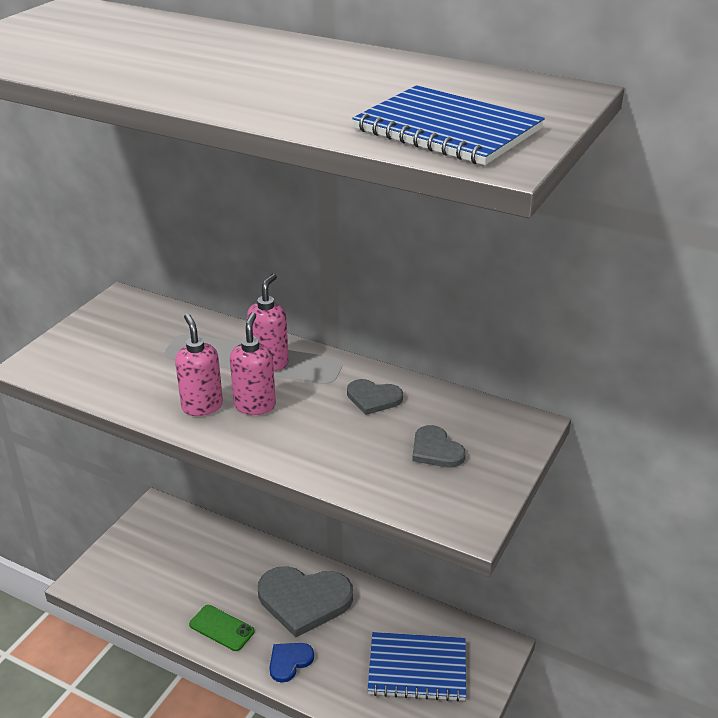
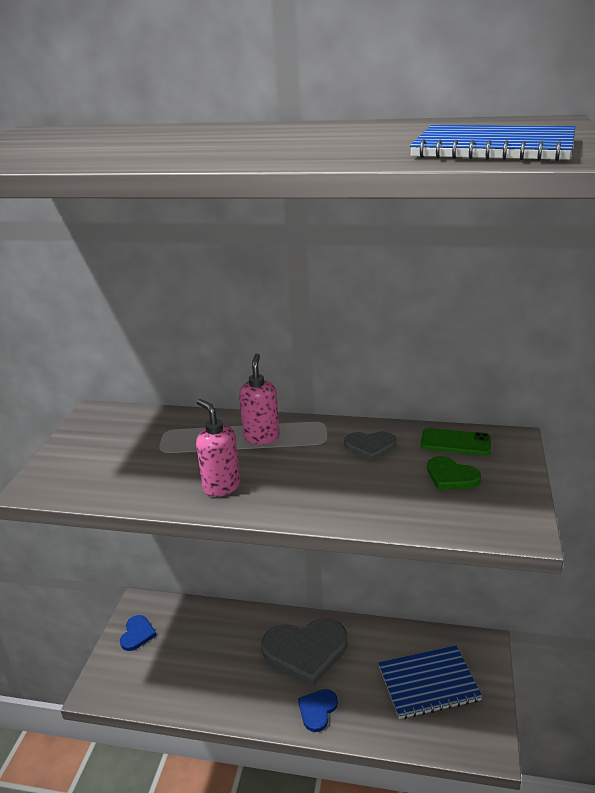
camera: 15 degrees left, 5 degrees down
(143, 538) = (137, 634): none -> blue heart
(221, 628) = (243, 697): green phone -> green phone (455, 442)
(255, 405) = (270, 475): pink soap dispenser -> none
(436, 450) = (451, 476): grey heart -> green heart

